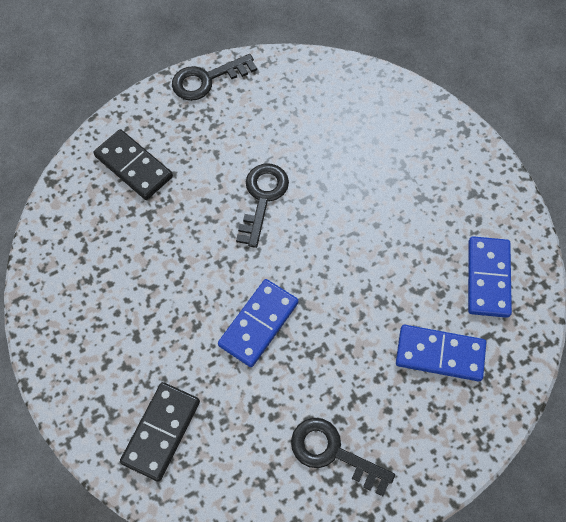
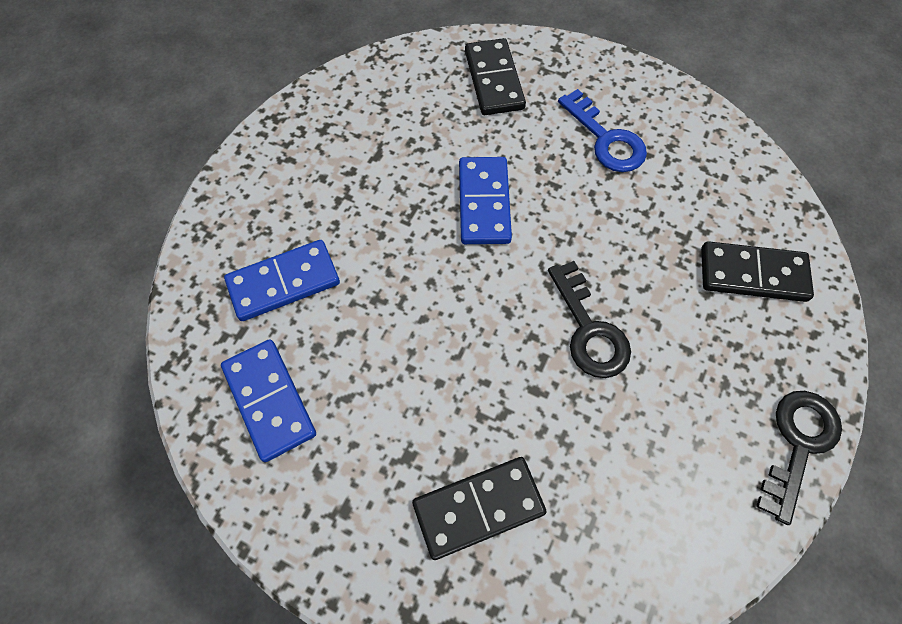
camera: 145 degrees right, 0 degrees up
(127, 316) = (606, 139): none -> blue key
(333, 453) = (338, 144): black key -> none
(398, 151) = (478, 508): none -> black domino

